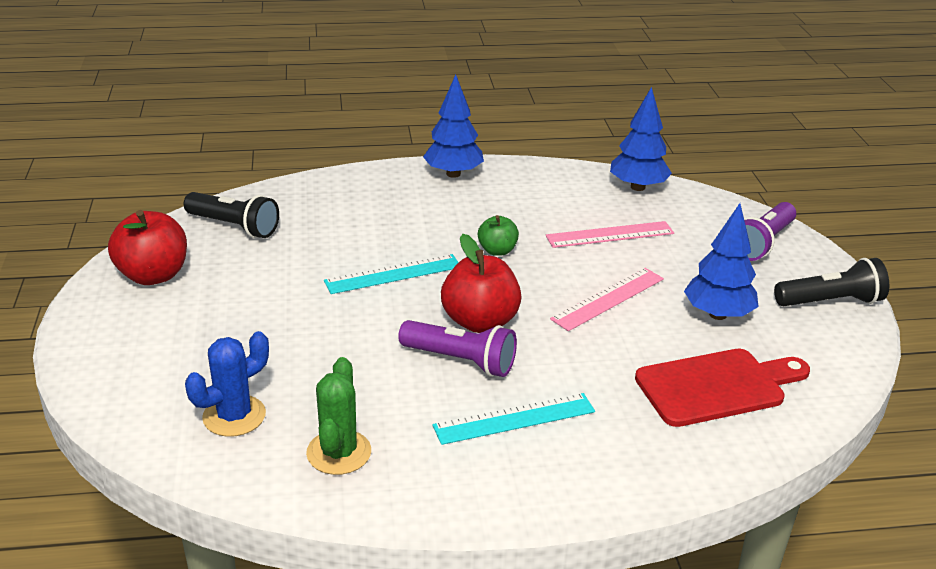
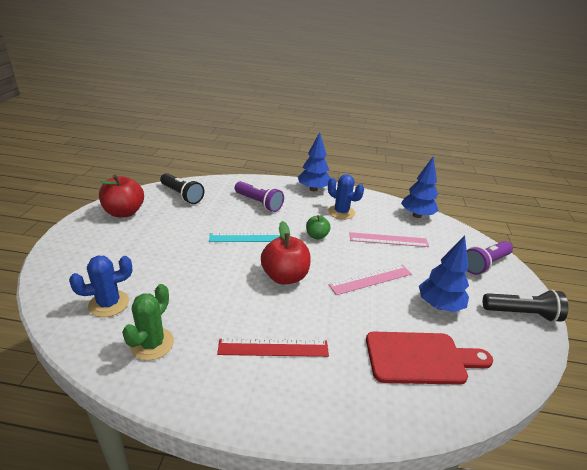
camera: 15 degrees right, 0 degrees up
(460, 361) = (260, 299): purple flashlight -> purple flashlight (259, 203)
(514, 419) = (273, 348): turquoise ruler -> red ruler
(518, 204) = (341, 212): none -> blue cactus

